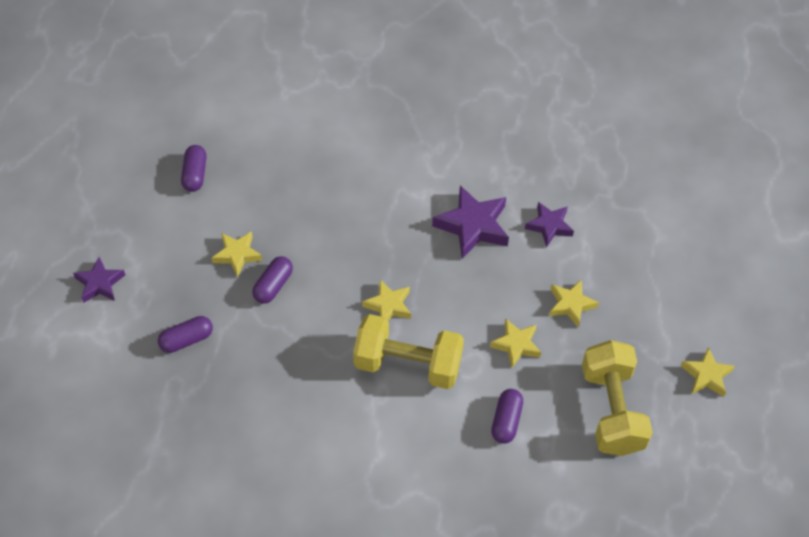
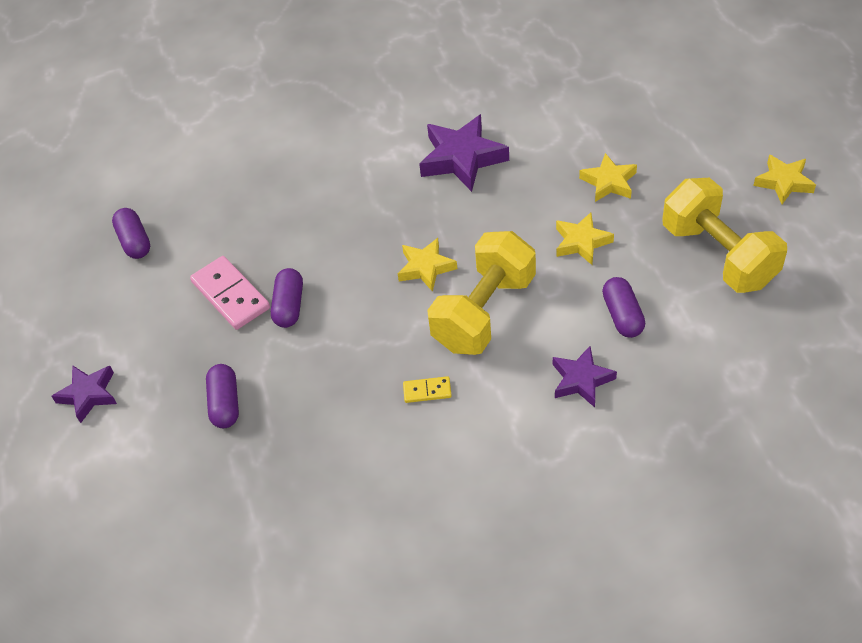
camera: 20 degrees left, 5 degrees down
(186, 340) = (225, 403): purple capsule -> purple capsule turned 45 degrees counterclockwise
(237, 255) = (230, 295): yellow star -> pink domino
(329, 405) = (427, 391): none -> yellow domino
(408, 364) = (484, 312): yellow dumbbell -> yellow dumbbell turned 45 degrees counterclockwise
(549, 226) = (537, 125): purple star -> purple star (581, 380)

